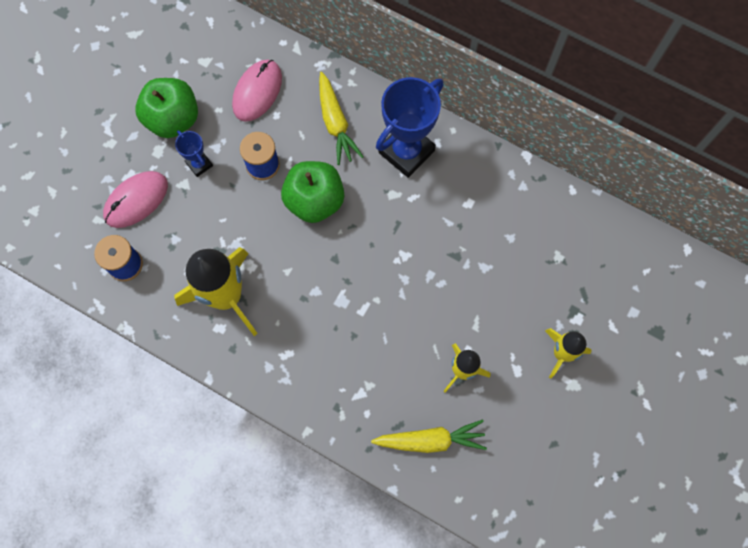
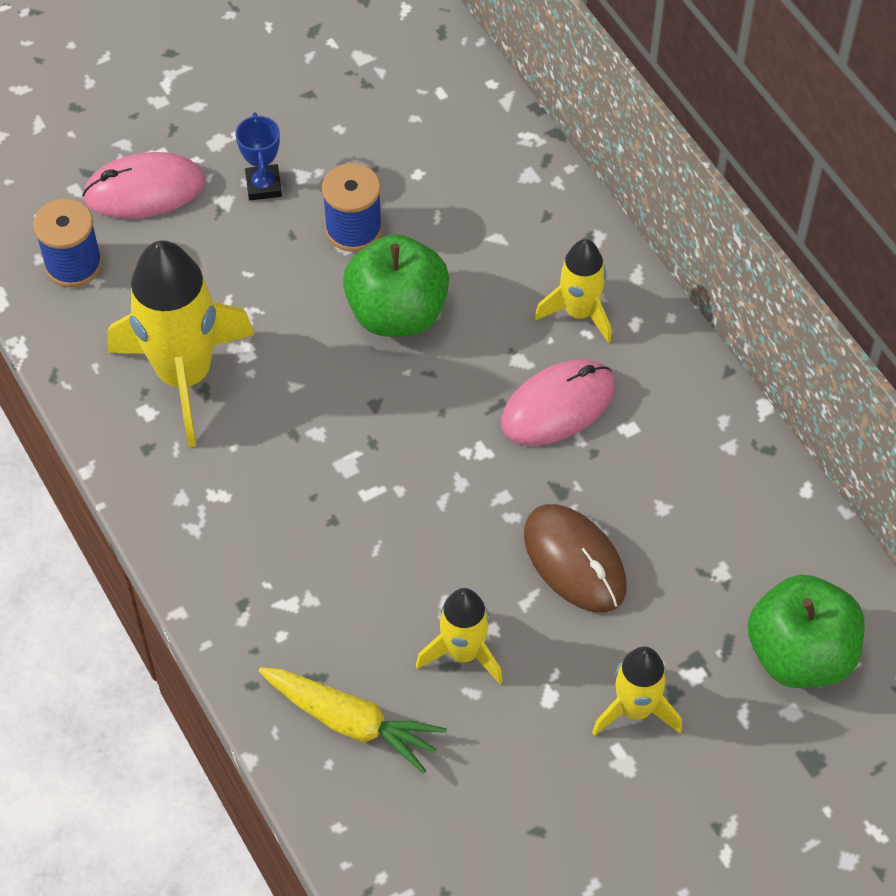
camera: 30 degrees right, 15 degrees down
(173, 119) = (266, 110): green apple -> green apple (800, 654)
(257, 91) = (410, 130): pink mouse -> pink mouse (558, 406)
(335, 123) = (497, 225): yellow carrot -> none
(406, 151) = (579, 312): blue trophy -> yellow rocket
(486, 290) = (574, 560): none -> brown mouse

